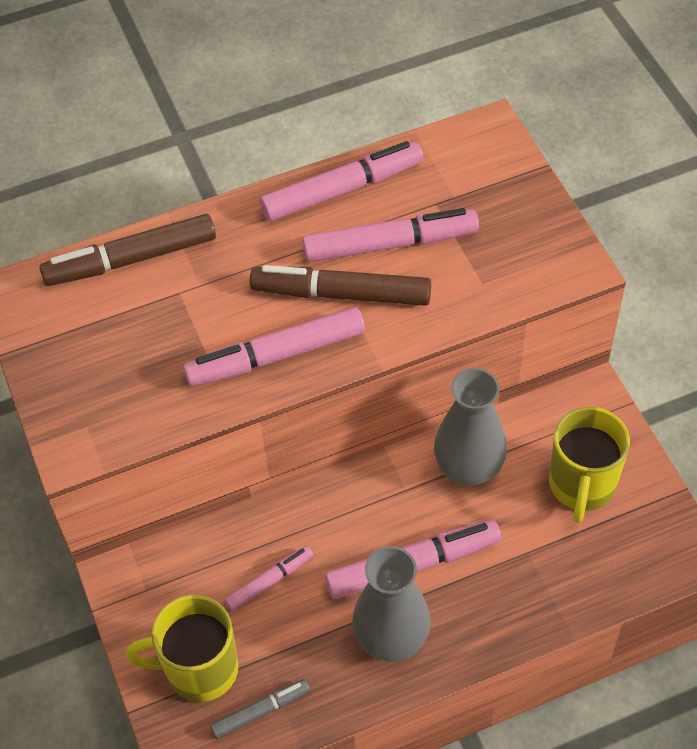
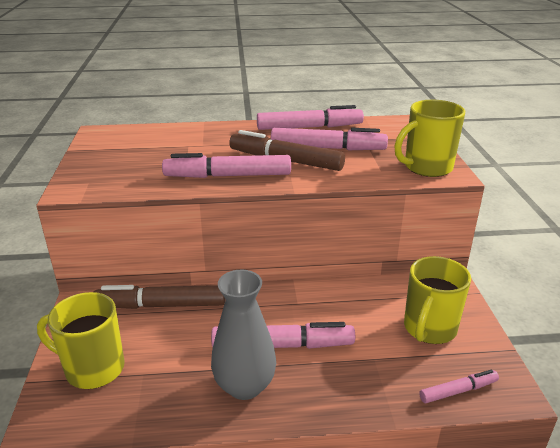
camera: 15 degrees right, 25 degrees down
(131, 260) = (170, 132): brown marker -> brown marker (161, 305)
(260, 711) = (118, 408): grey marker -> none
(269, 581) = (175, 330): pink marker -> pink marker (458, 391)
(468, 467) = (347, 301): grey vase -> none
(542, 259) = (426, 168): none -> yellow mug

